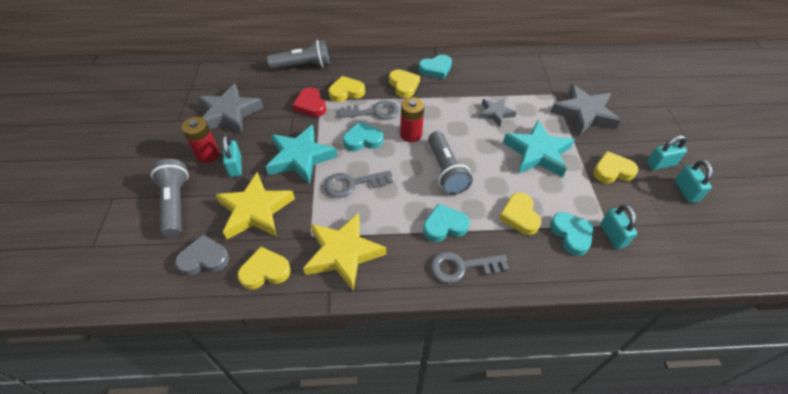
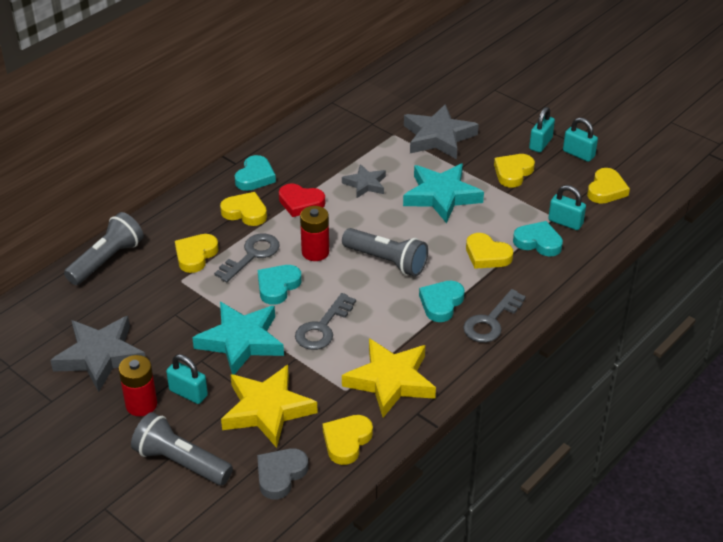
camera: 45 degrees left, 10 degrees down
(311, 105) = (177, 291): red heart -> red heart (300, 203)
(679, 234) = (606, 190): none -> yellow heart

